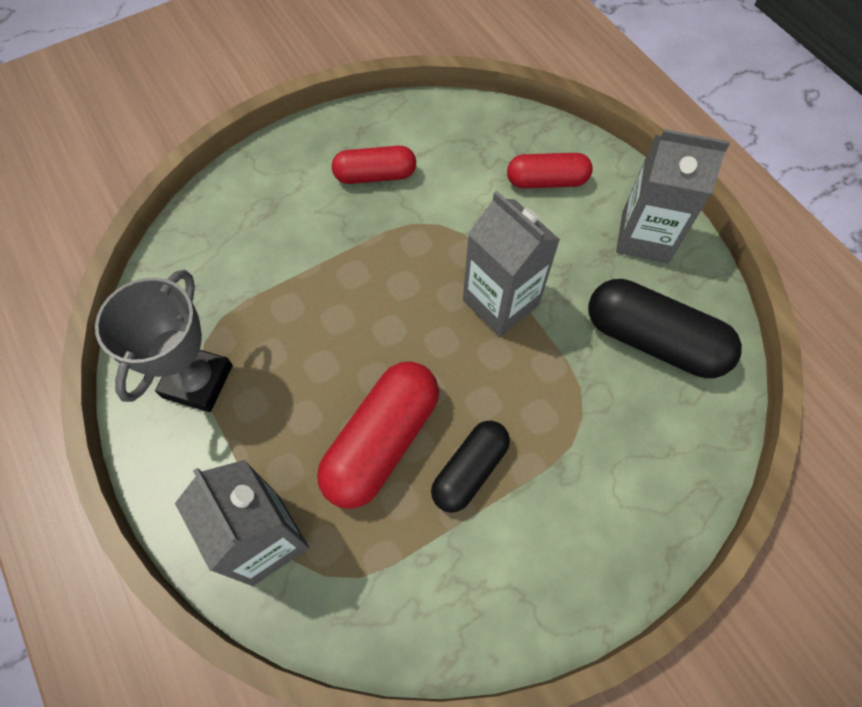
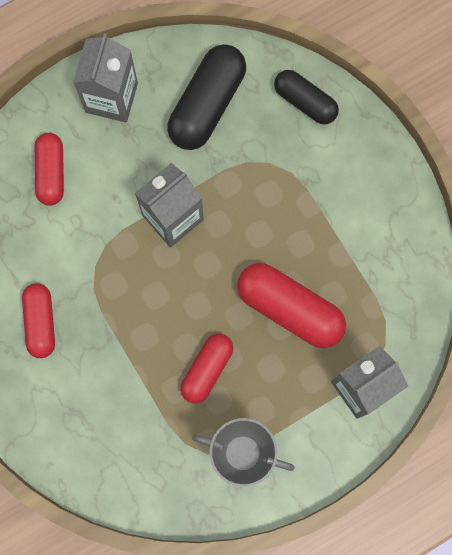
camera: 90 degrees left, 15 degrees up
(308, 341) = (207, 369): none -> red capsule
(469, 470) = (310, 245): black capsule -> black capsule (305, 101)

